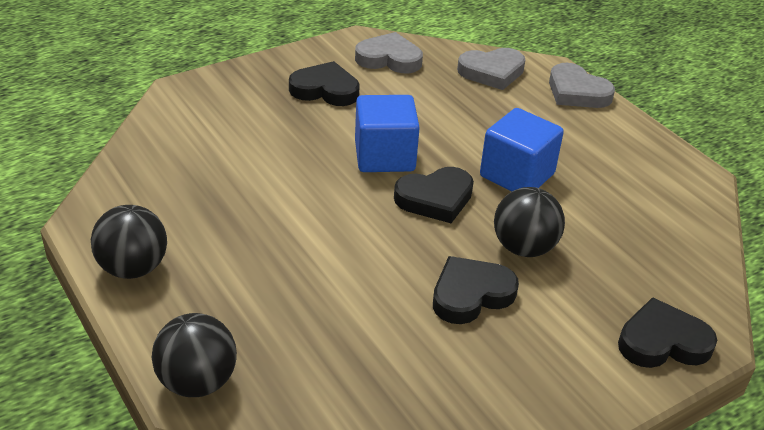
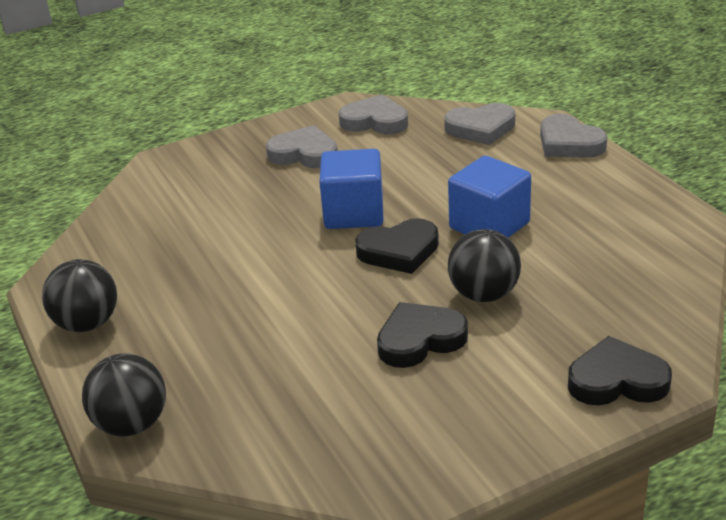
camera: 10 degrees right, 5 degrees down
(325, 90) = (304, 154): black heart -> grey heart

